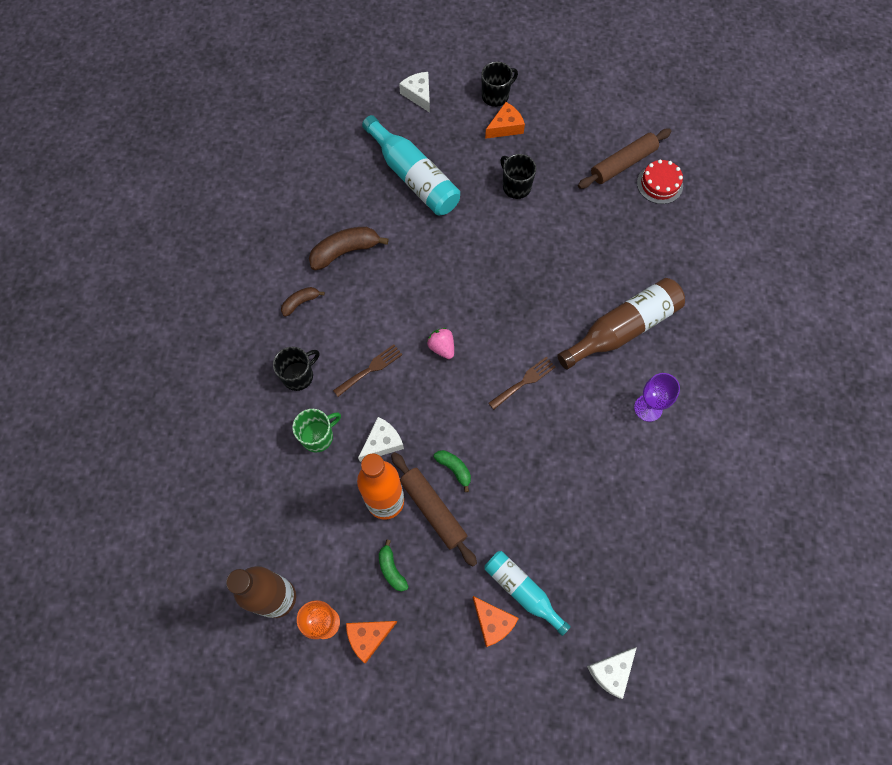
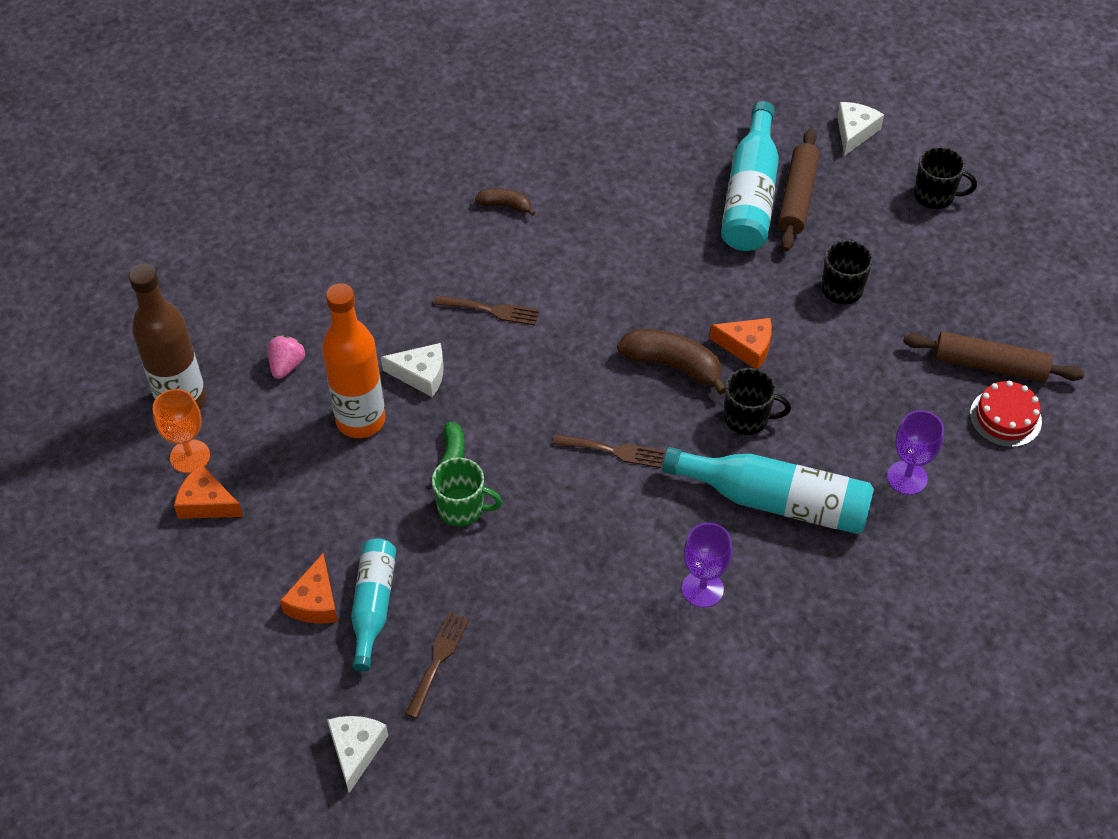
camera: 50 degrees right, 15 degrees down
(298, 376) = (425, 259): black mug -> black mug (747, 418)
(318, 436) = (376, 319): green mug -> green mug (462, 508)
(345, 251) = (600, 200): brown banana -> brown banana (673, 365)
(391, 569) = (293, 474): green banana -> none
(433, 510) = (389, 467): brown rolling pin -> brown rolling pin (797, 197)
(442, 347) = (578, 353): pink strawberry -> pink strawberry (287, 366)
(505, 127) = (906, 230): orange cheese -> orange cheese (747, 347)
(586, 581) = (438, 660): none -> brown fork
(611, 672) = (356, 750): white cheese -> white cheese turned 90 degrees clockwise
(623, 329) = (776, 501): brown bottle -> turquoise bottle
(658, 257) = (907, 478): none -> purple goblet

